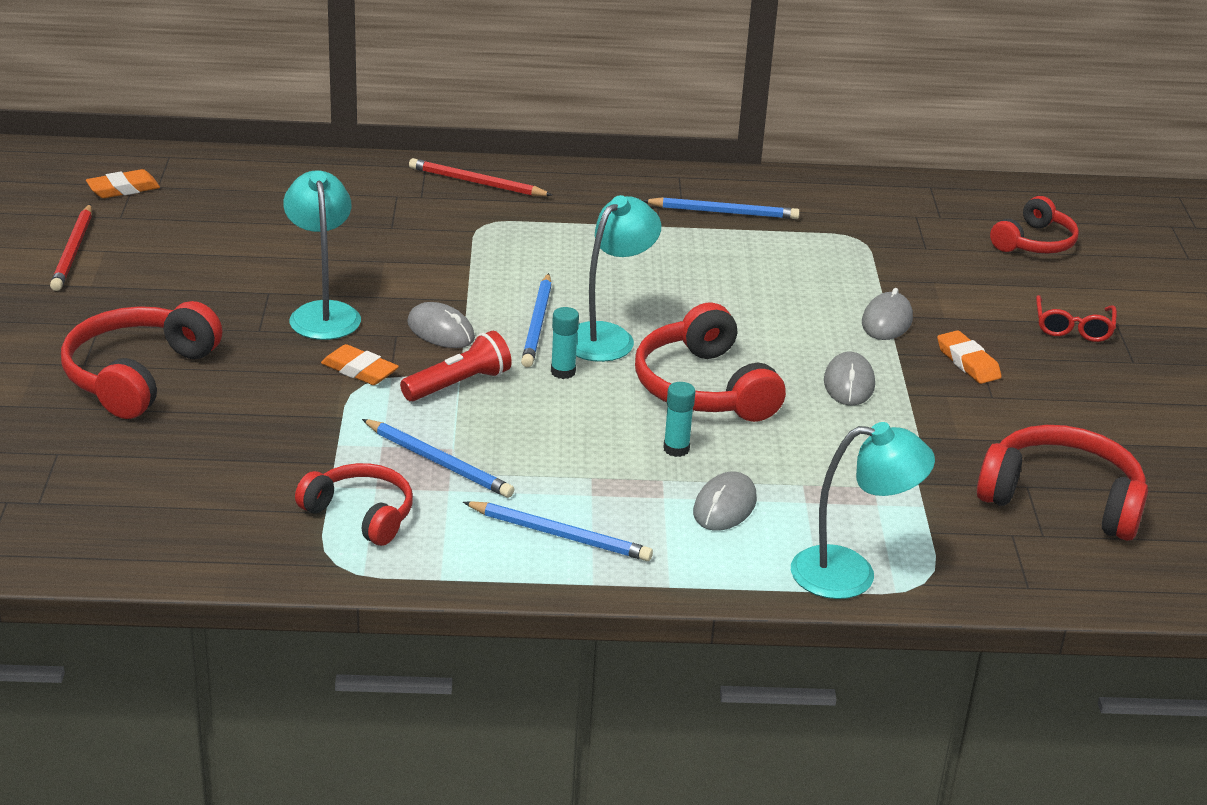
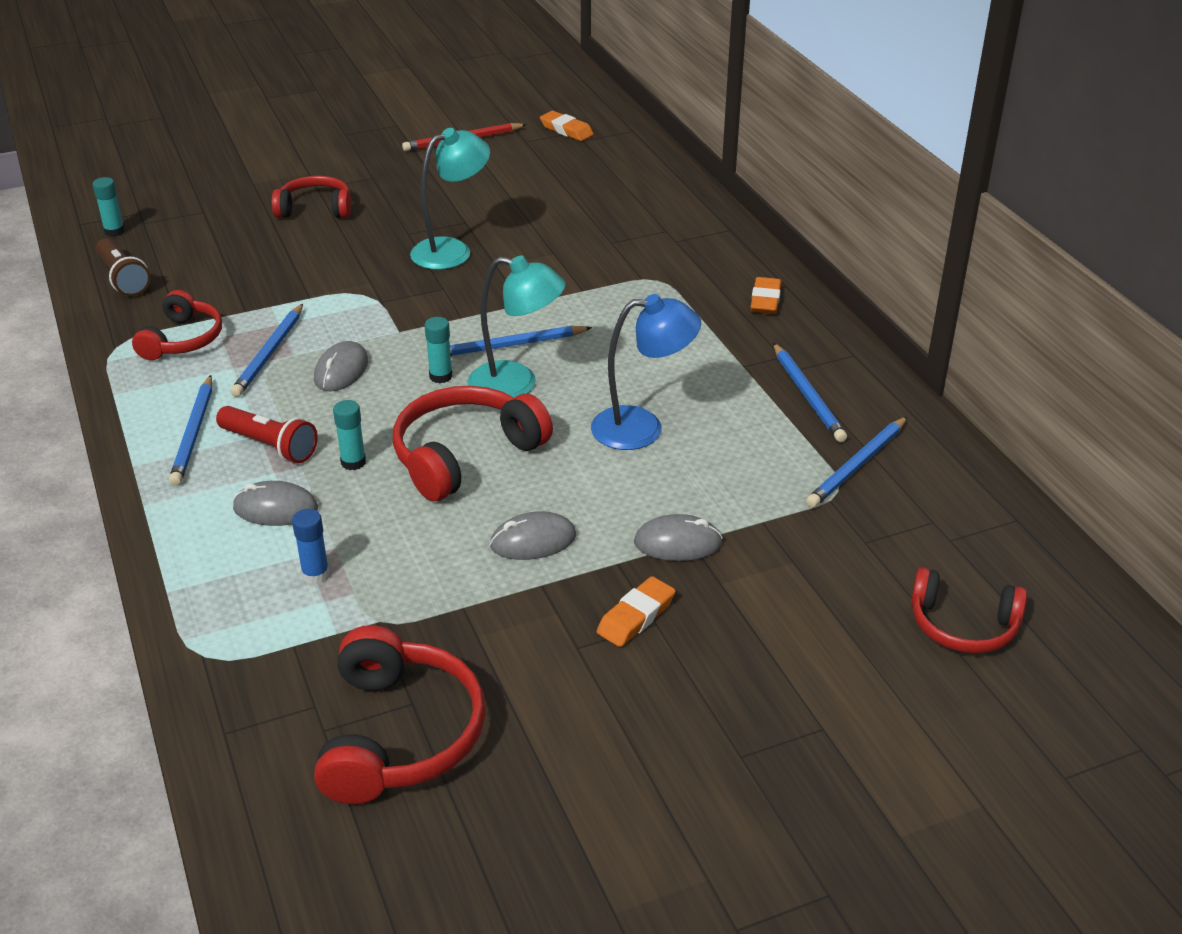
camera: 70 degrees right, 5 degrees up
(39, 528) = (114, 231): none -> turquoise glue stick
(138, 375) = (315, 209): red headphones -> red headphones, size x0.65
(174, 537) = (123, 278): none -> brown flashlight
(359, 370) = (379, 287): orange eraser -> orange eraser (765, 300)
(441, 331) = (464, 305): grey mouse -> grey mouse (341, 371)
(458, 384) = (387, 333): red flashlight -> red flashlight (270, 446)
(476, 183) = (726, 258): red pencil -> none
(720, 294) = (642, 428): none -> blue lamp
(831, 222) = (857, 465): none -> blue pencil
(838, 502) = (315, 574): none -> blue glue stick
(851, 573) = (200, 605): turquoise lamp -> none
(1073, 328) = (780, 690): red glasses -> none

